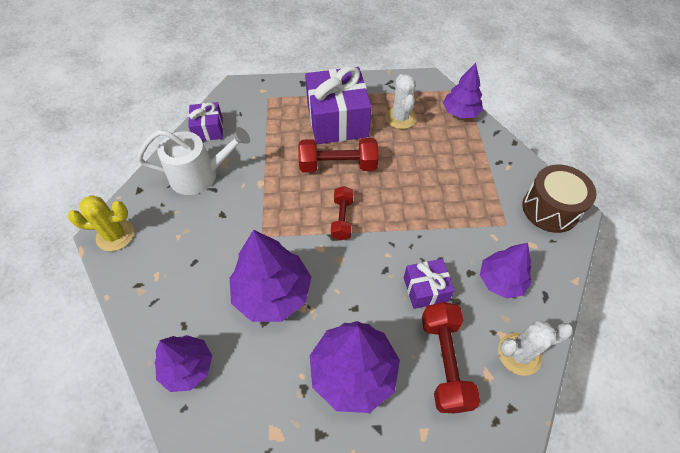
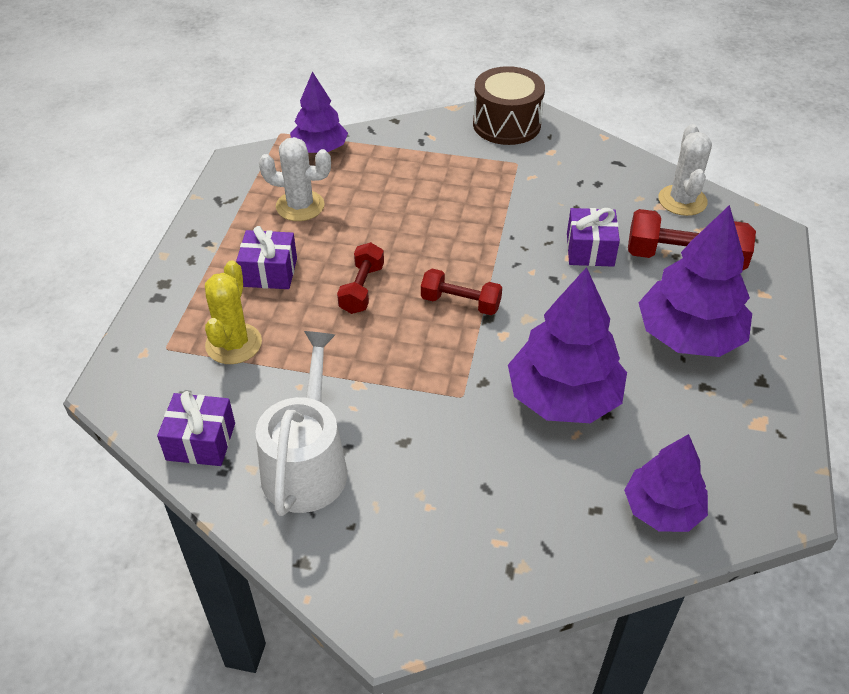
camera: 75 degrees left, 10 degrees down
(115, 235) = (397, 603): yellow cactus -> yellow cactus (233, 344)
(337, 120) = (269, 272): purple gift -> purple gift, size x0.52
(338, 165) = (362, 289): red dumbbell -> red dumbbell, size x0.64
(501, 280) = (592, 188): purple tree -> none

